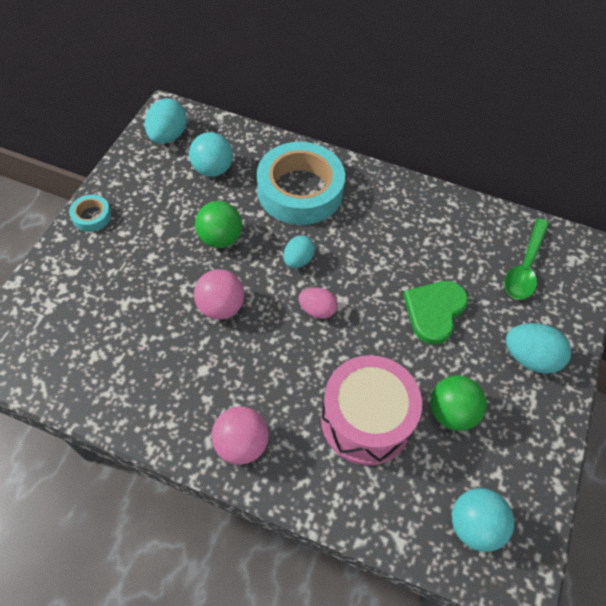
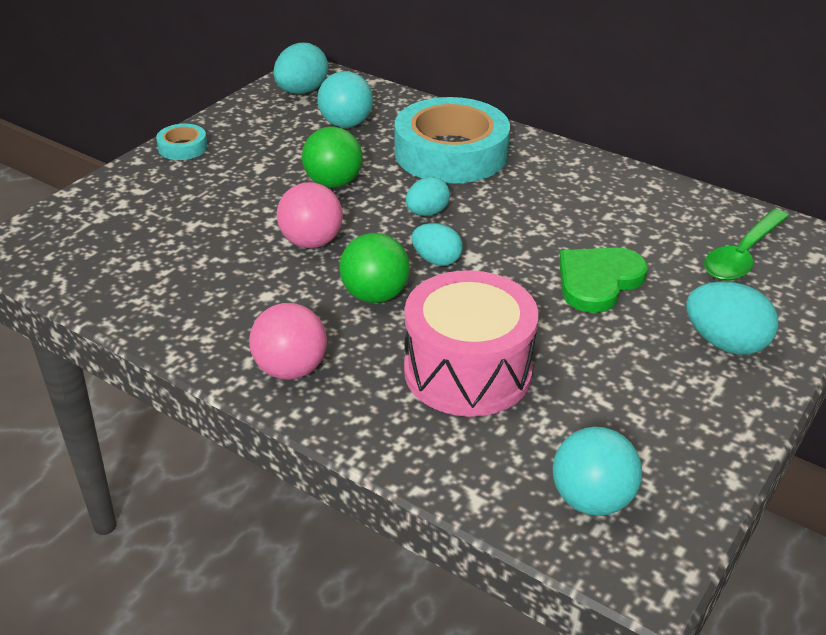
camera: 15 degrees right, 20 degrees down
(317, 310) = (436, 260): pink egg -> turquoise egg
(451, 412) = (592, 381): green ball -> green ball (375, 295)

